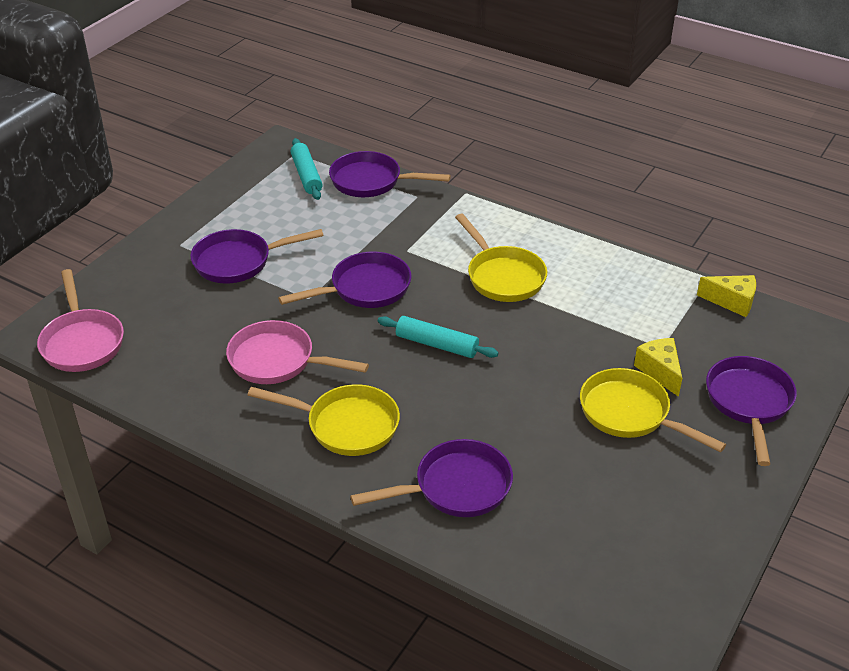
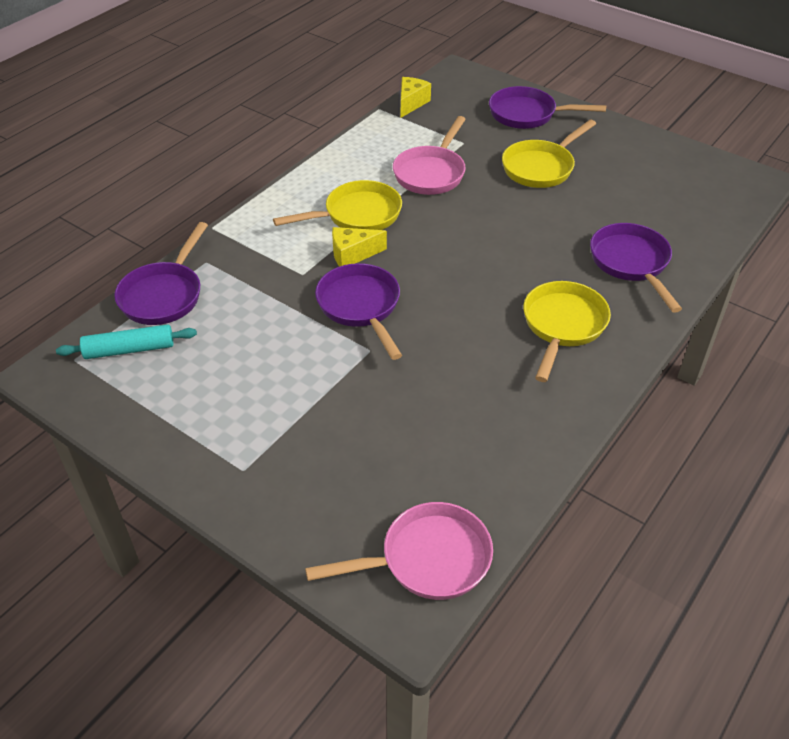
camera: 85 degrees left, 5 degrees up
(238, 261) = (292, 410): purple pan -> none
(278, 361) = (471, 374): pink pan -> pink pan (431, 173)
(436, 344) = (452, 263): turquoise rolling pin -> none
(659, 371) = (492, 147): yellow cheese -> yellow cheese (352, 254)

